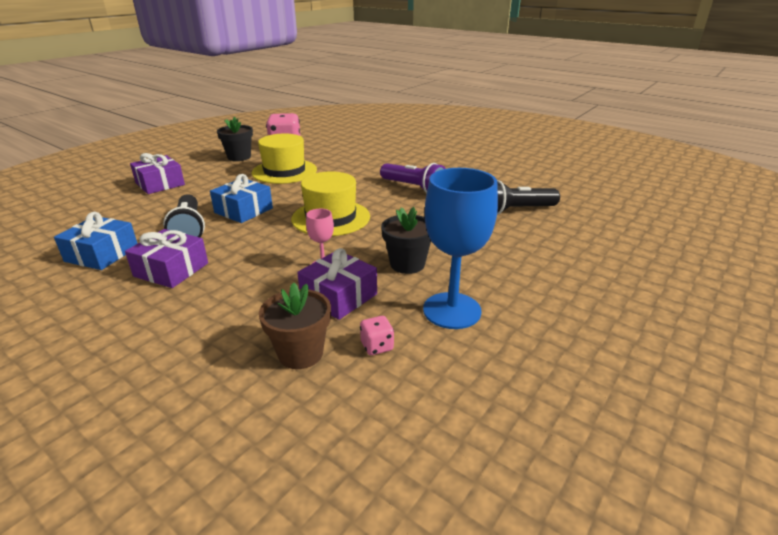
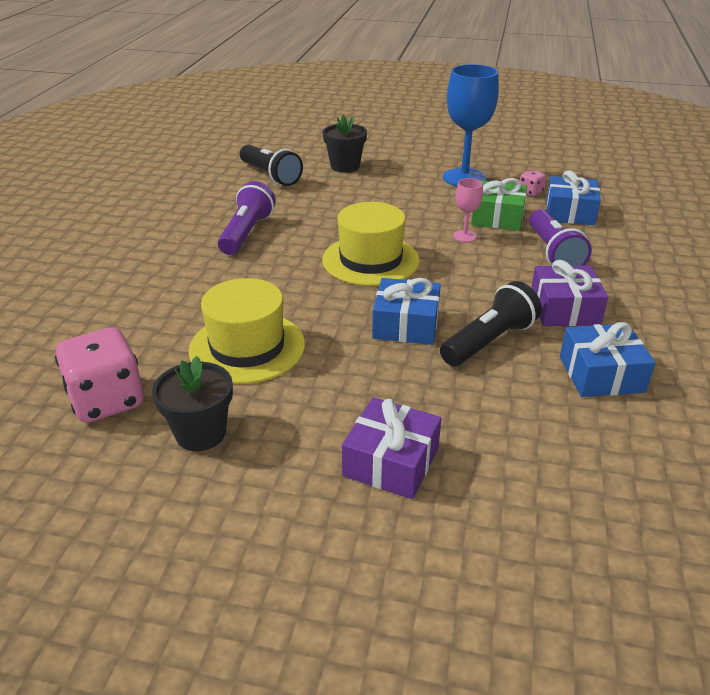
camera: 115 degrees left, 5 degrees up
(242, 300) = (553, 253): none -> purple flashlight
(300, 353) = (570, 212): brown flower pot -> blue gift
(339, 296) = (497, 217): purple gift -> green gift
(407, 264) = (422, 203): black flower pot -> black flower pot (345, 166)

